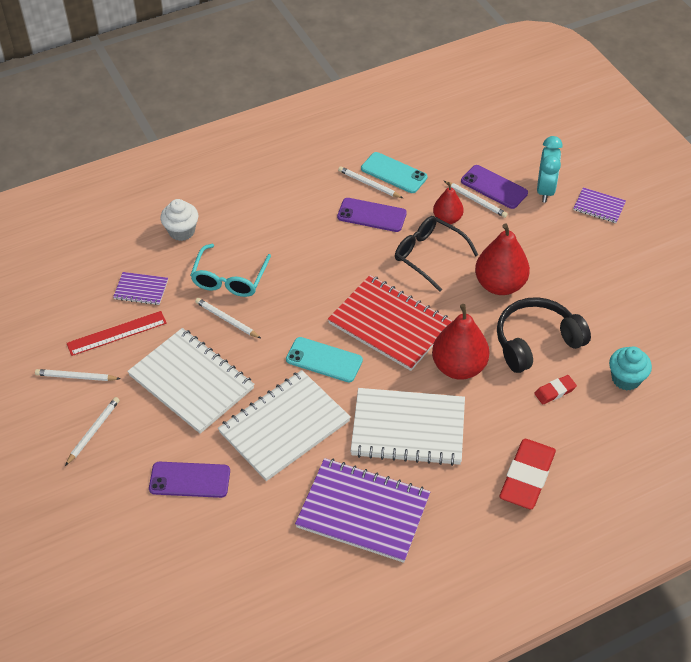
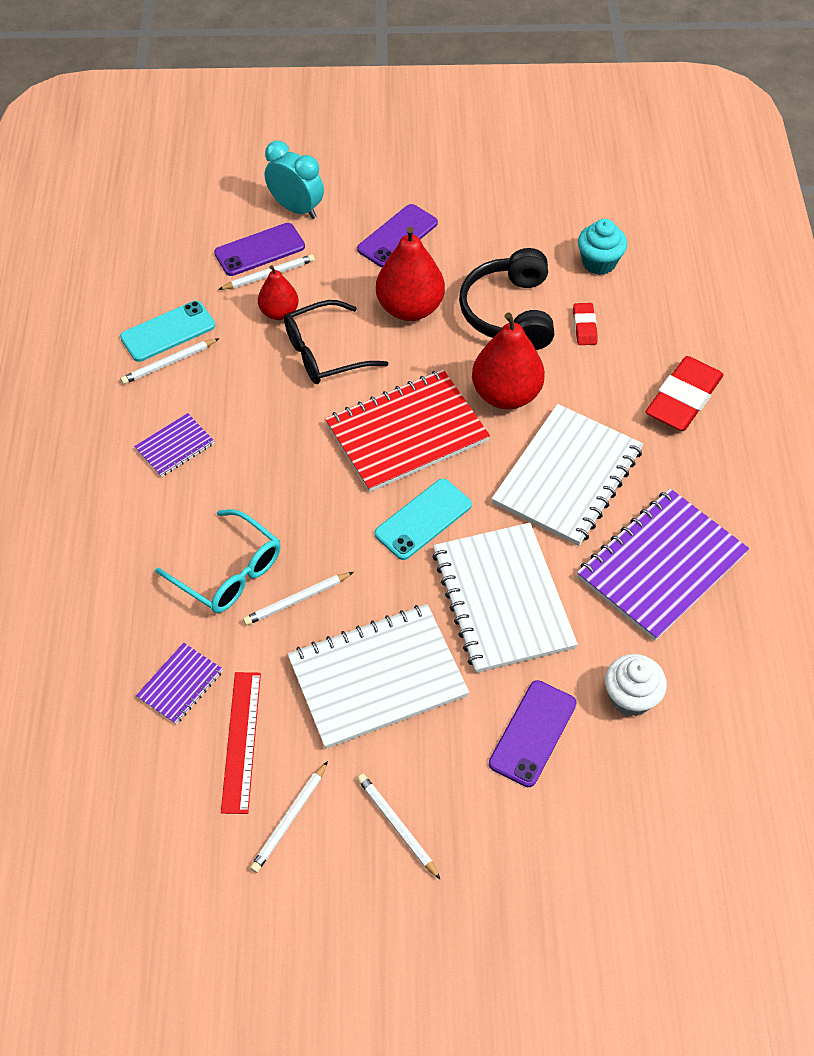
camera: 65 degrees left, 5 degrees up
(181, 231) = (105, 598): white cupcake -> white cupcake (630, 697)
(371, 215) = (222, 381): purple phone -> purple phone (397, 236)
(527, 477) = (683, 398): red eraser -> red eraser turned 75 degrees clockwise
(599, 206) = (352, 176): purple notebook -> purple notebook (175, 446)

